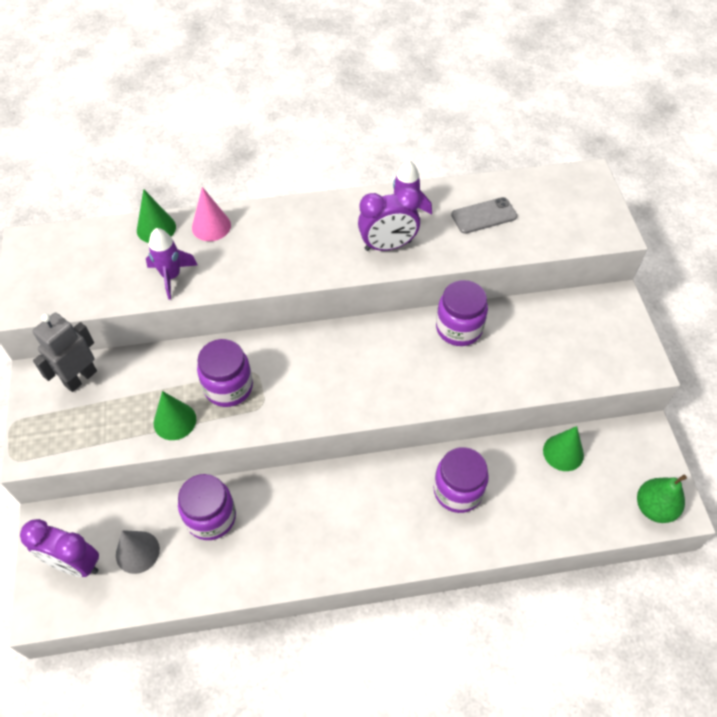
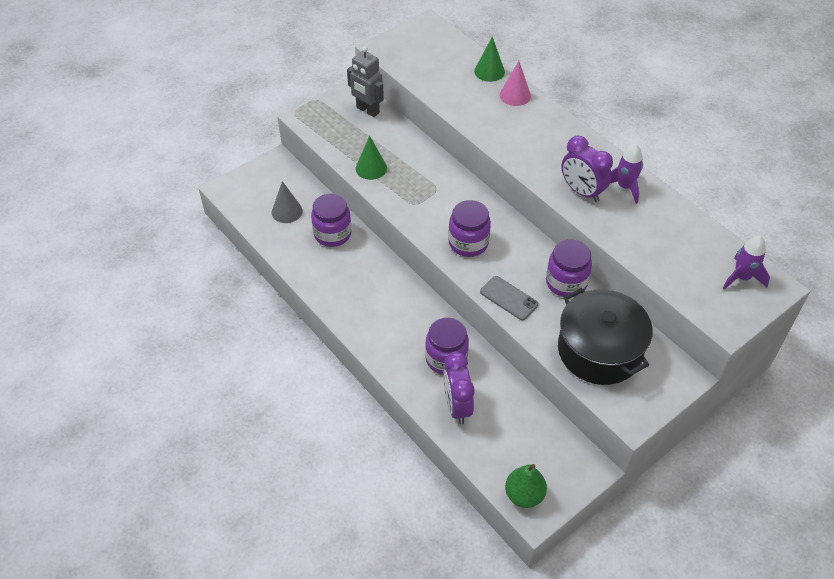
camera: 60 degrees right, 5 degrees down
(75, 564) = (261, 187): purple clock -> purple clock (457, 406)
(80, 378) = (367, 110): grey robot -> grey robot turned 150 degrees counterclockwise
(171, 276) = (458, 98): purple rocket -> purple rocket (741, 277)
(228, 387) = (415, 181): purple jar -> purple jar (468, 243)
(484, 216) = (664, 235): grey phone -> grey phone (508, 298)
(555, 347) = (599, 350): none -> black pot
(563, 452) = (528, 414): green cone -> none

